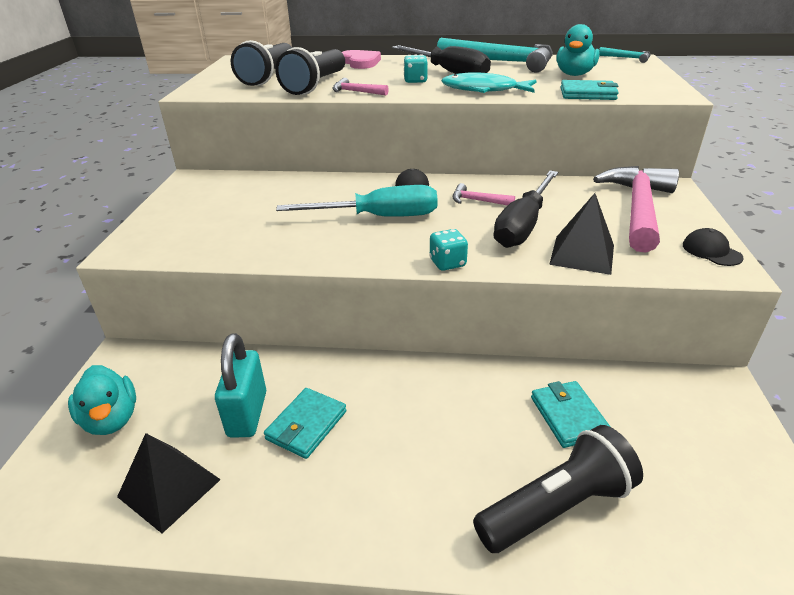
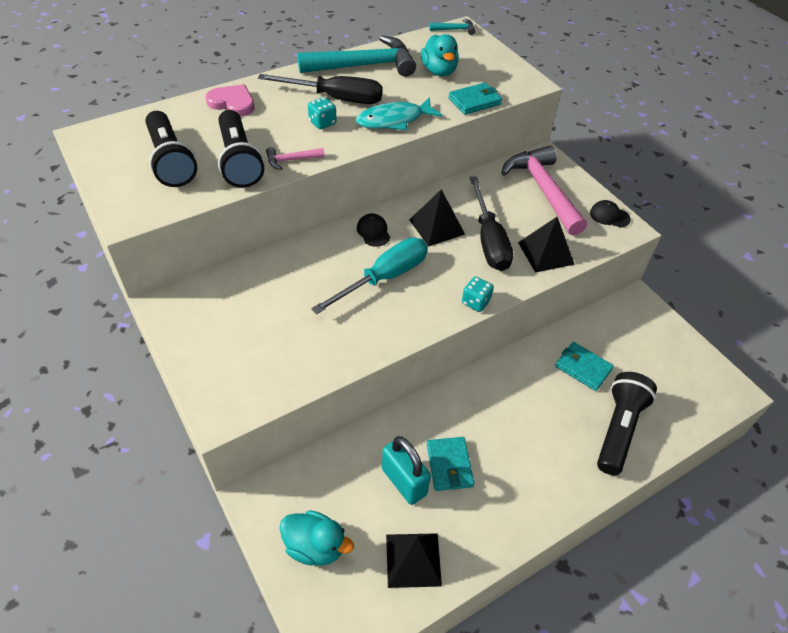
camera: 40 degrees left, 15 degrees up
(477, 201) = (436, 227): pink hammer -> black pyramid

